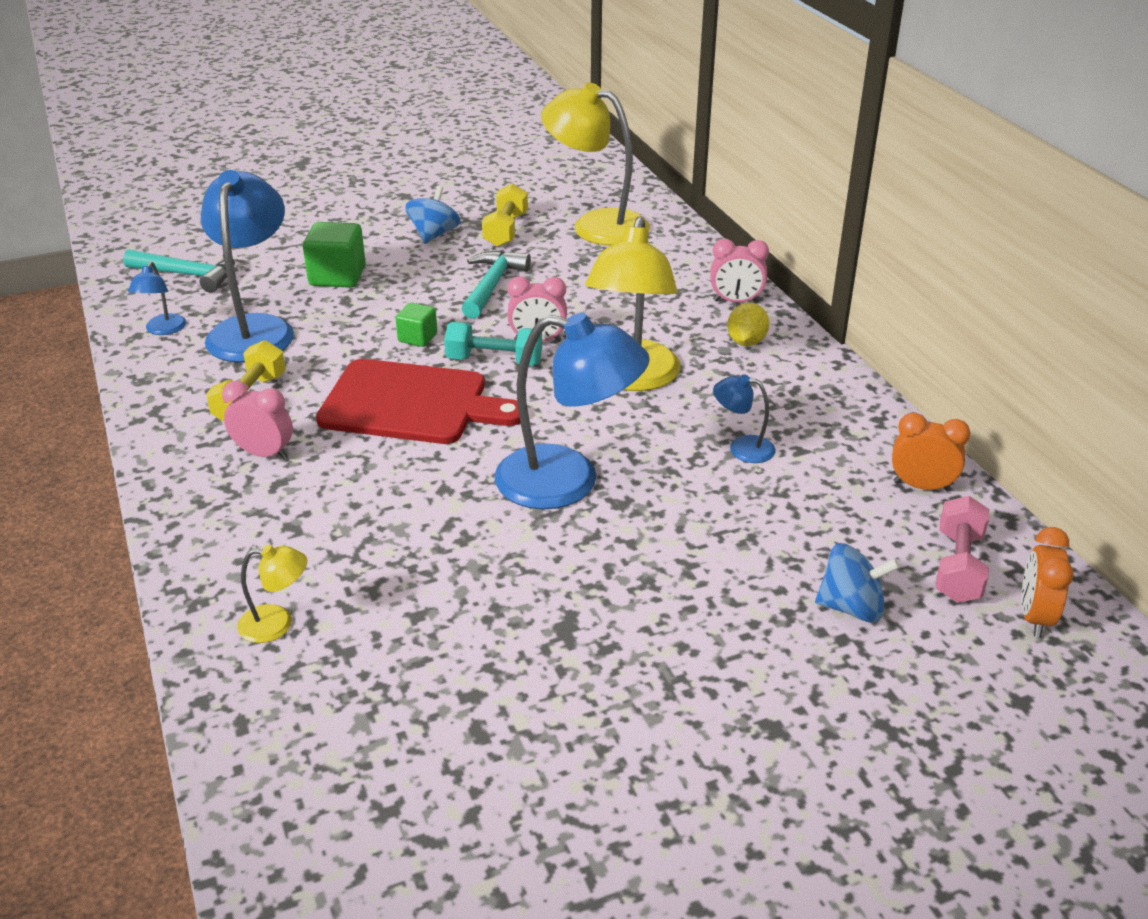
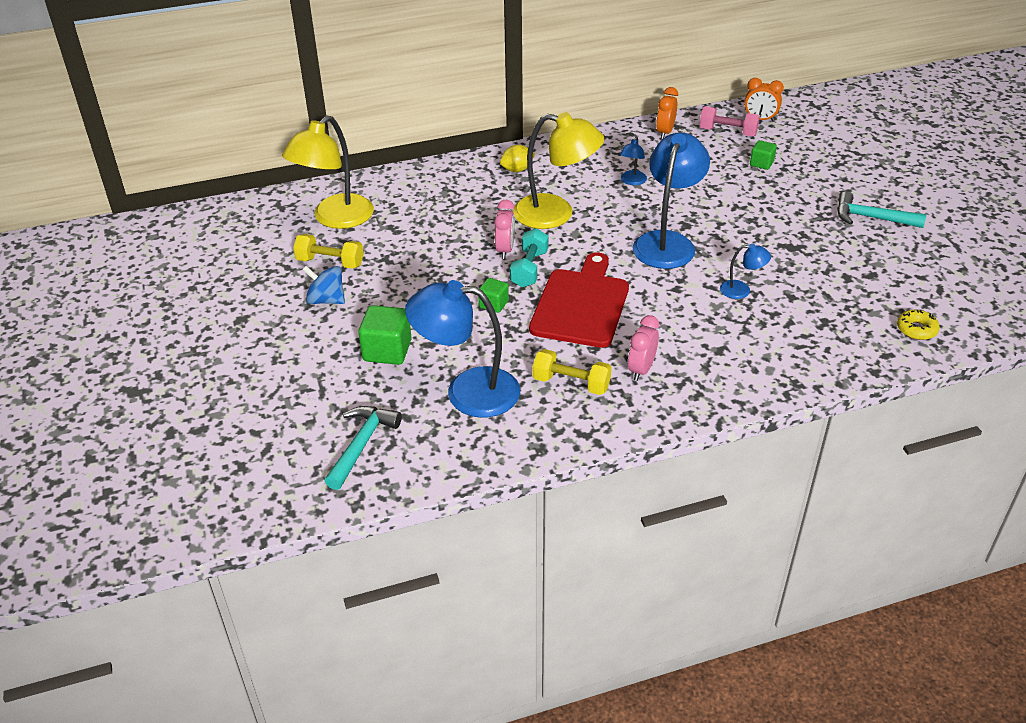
camera: 85 degrees left, 5 degrees up
(163, 330) = (460, 447): blue lamp -> blue lamp (741, 290)
(277, 624) = (808, 348): yellow lamp -> none
(304, 778) = (916, 329): none -> yellow donut
(492, 285) = (420, 269): turquoise hammer -> turquoise hammer (871, 218)
(736, 301) = (466, 169): pink clock -> none
(746, 342) = (517, 170): yellow lemon -> yellow lemon turned 45 degrees counterclockwise
(851, 607) = (761, 163): blue spinning top -> green cube

